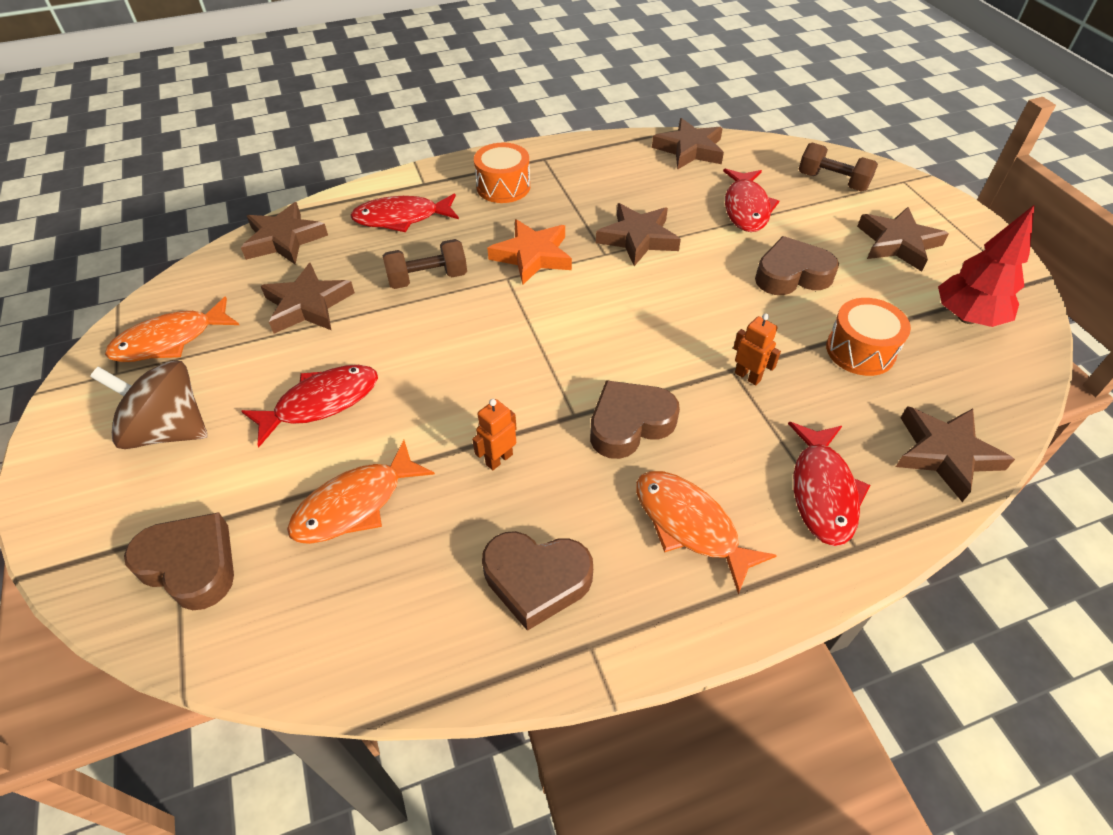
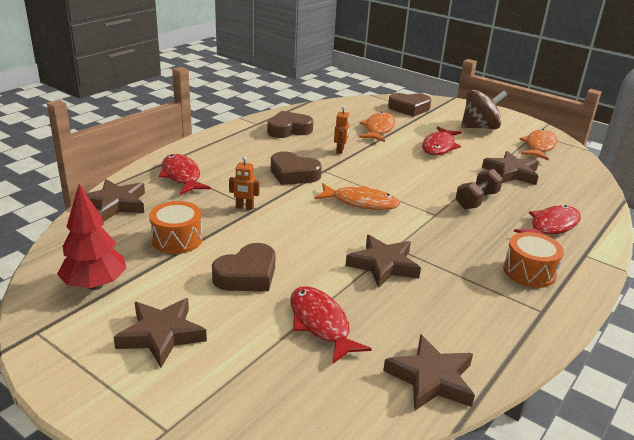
camera: 145 degrees right, 20 degrees down
(284, 239) = (586, 194): brown star -> none
(532, 256) = (437, 230): orange star -> none
(629, 424) = (293, 174): brown heart -> brown heart turned 90 degrees clockwise
(690, 525) = (239, 153): orange fish -> orange fish (361, 202)
(832, 182) = (251, 393): brown dumbbell -> none

